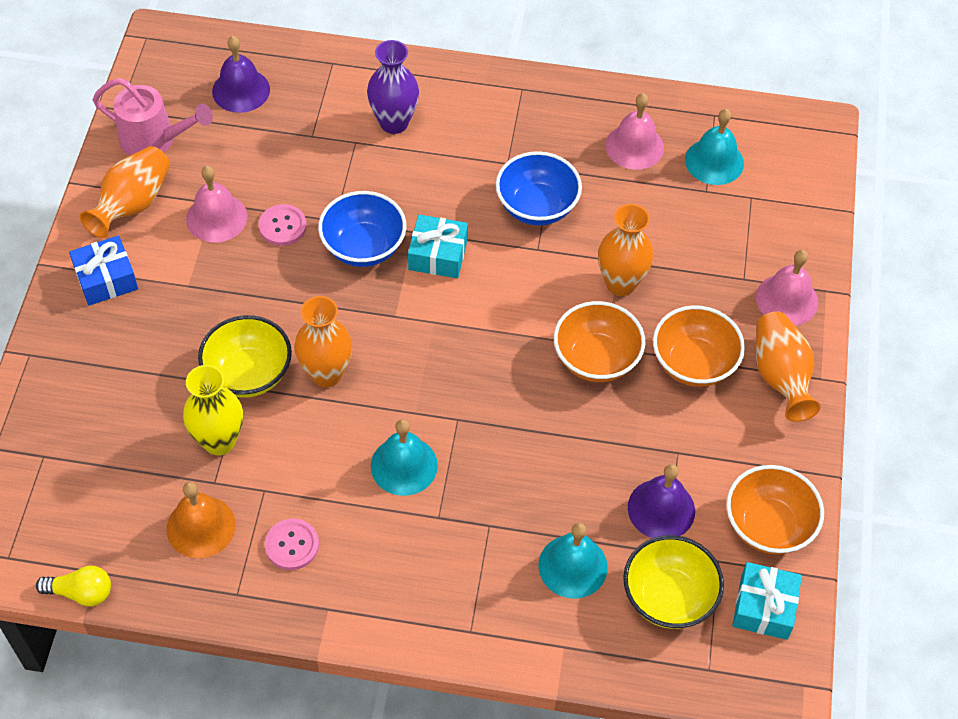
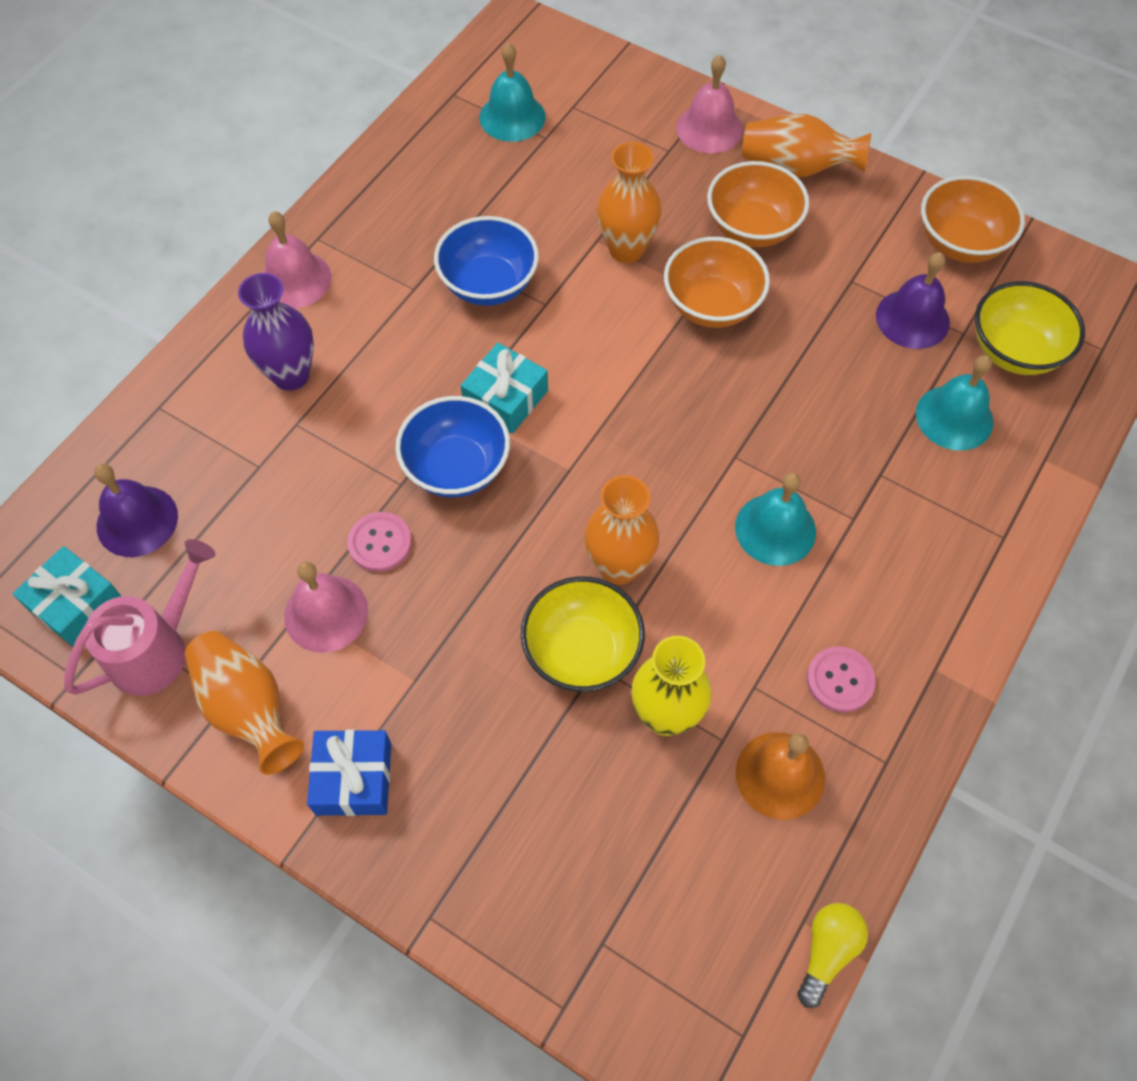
camera: 65 degrees left, 5 degrees up
(634, 146) = (455, 172): pink bell -> pink bell (295, 279)
(764, 607) = (1047, 280): turquoise gift -> turquoise gift (76, 604)

